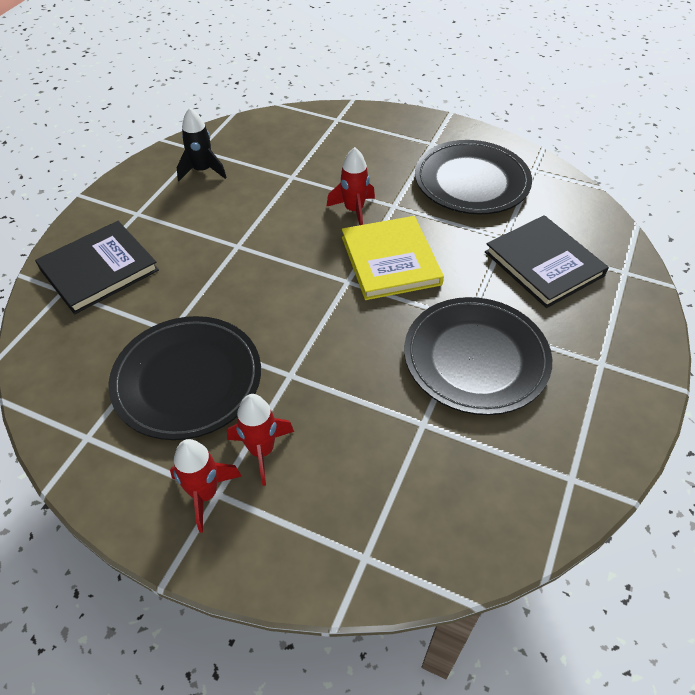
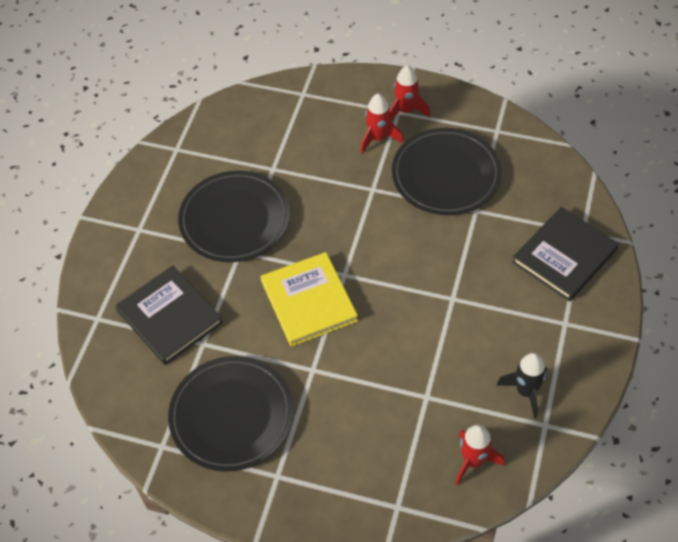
camera: 175 degrees right, 5 degrees up
(354, 210) = (351, 357): red rocket -> red rocket (473, 461)

